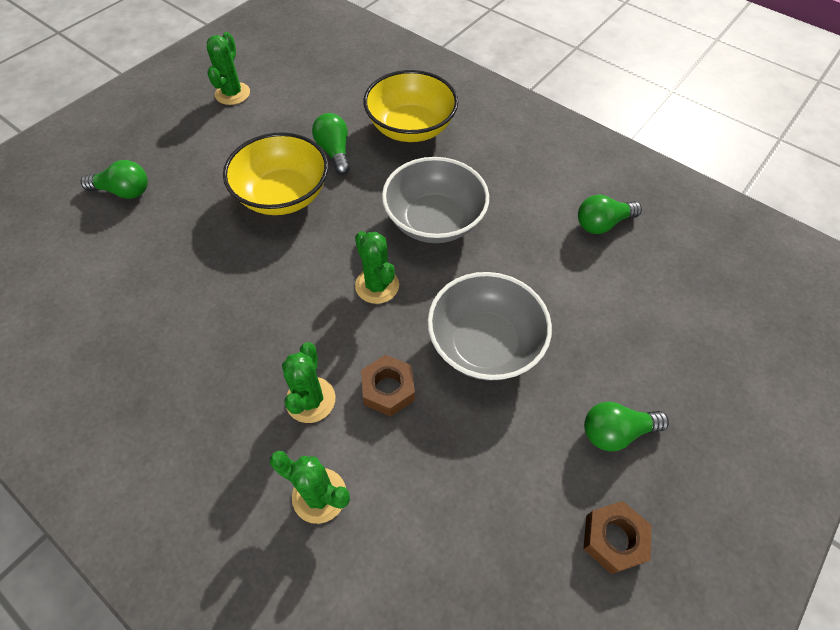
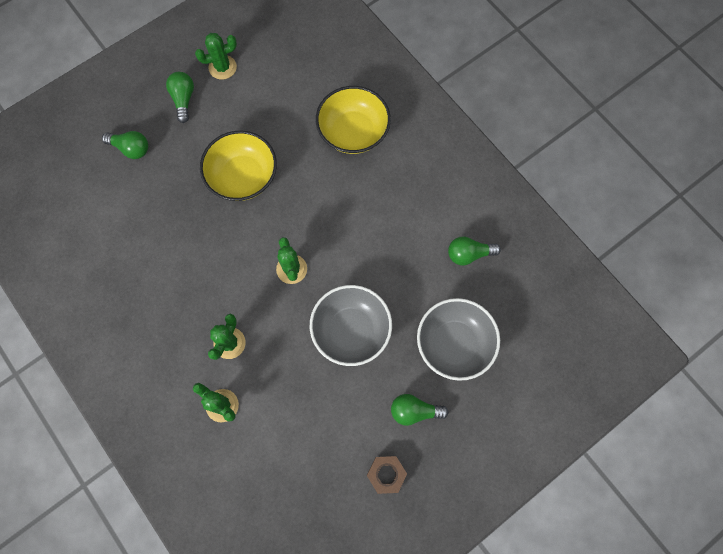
camera: 15 degrees right, 15 degrees up
(232, 94) = (222, 67): green cactus -> green cactus turned 45 degrees clockwise
(334, 152) = (289, 144): green light bulb -> green light bulb (183, 99)
(388, 389) = (279, 347): brown nut -> none
(434, 221) = (346, 224): grey bowl -> grey bowl (454, 344)

